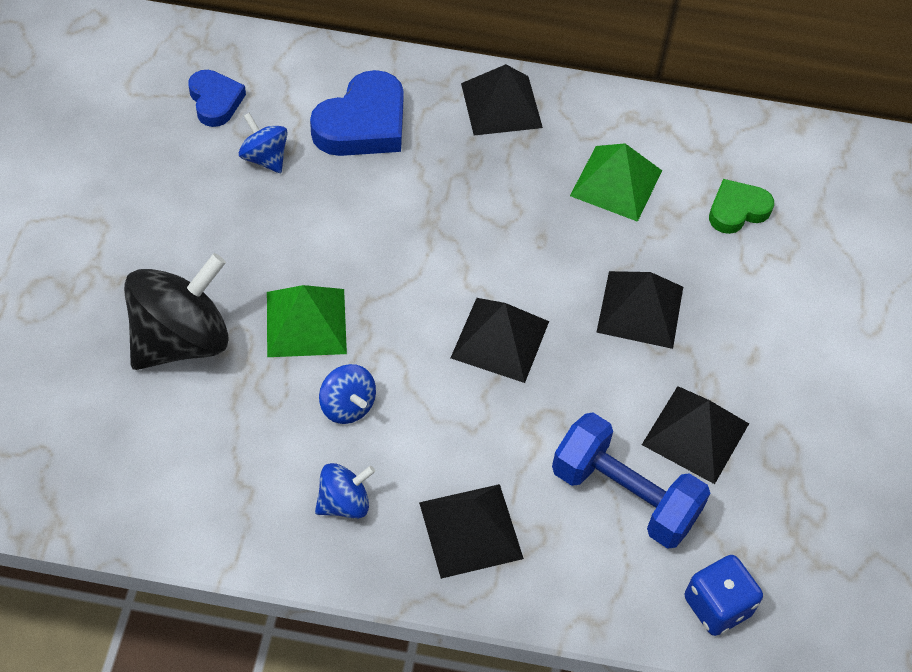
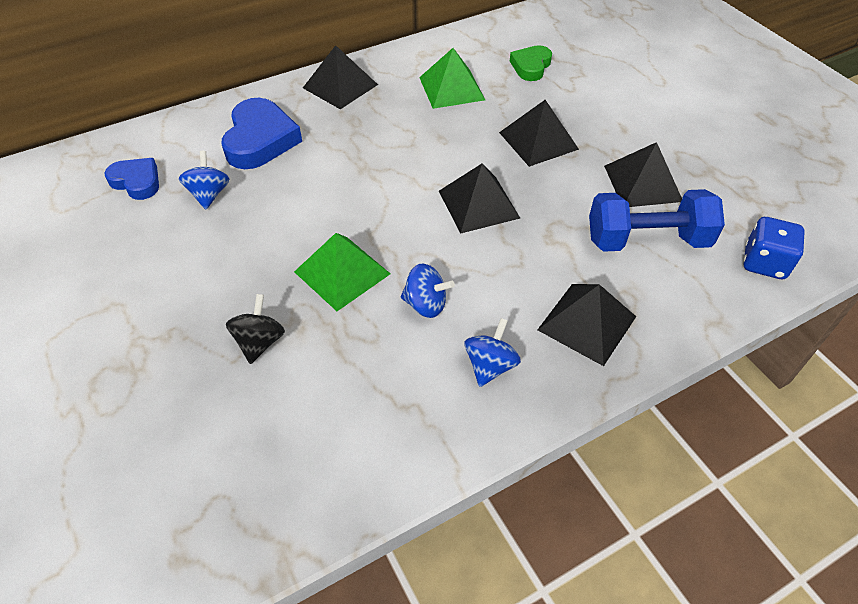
camera: 35 degrees left, 5 degrees down
(181, 340) = (260, 342): black spinning top -> black spinning top, size x0.51
(265, 158) = (209, 194): blue spinning top -> blue spinning top turned 75 degrees clockwise

